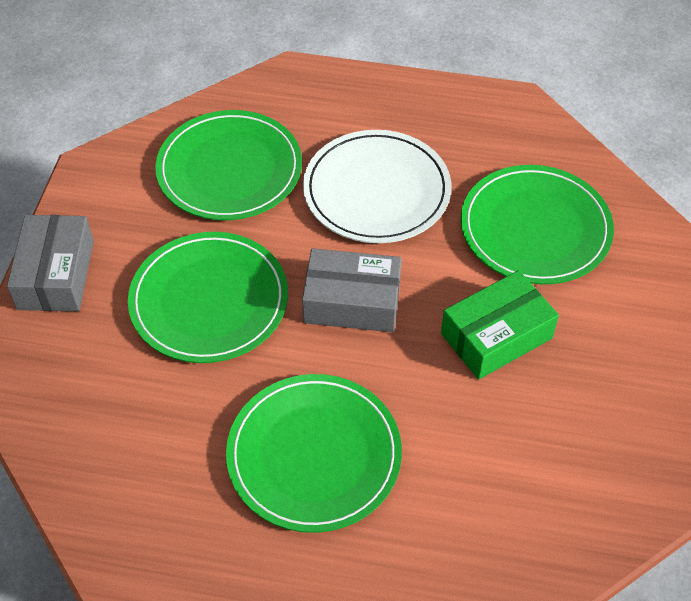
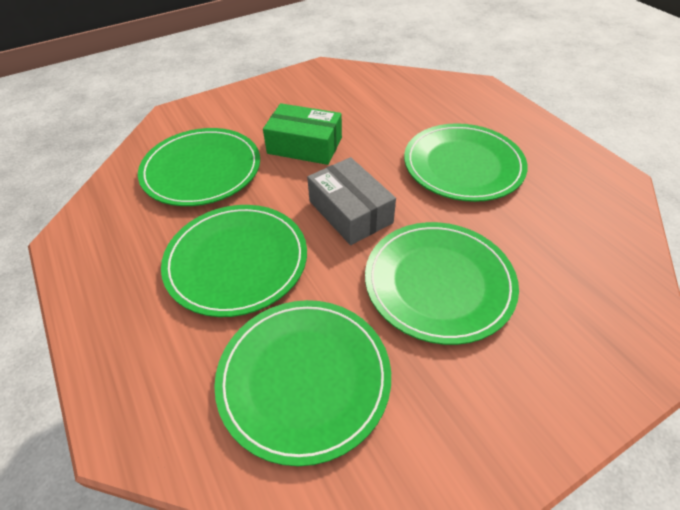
camera: 130 degrees left, 5 degrees down
(56, 274) = (552, 411): grey box -> none
(376, 190) = (236, 261): white plate -> green plate

